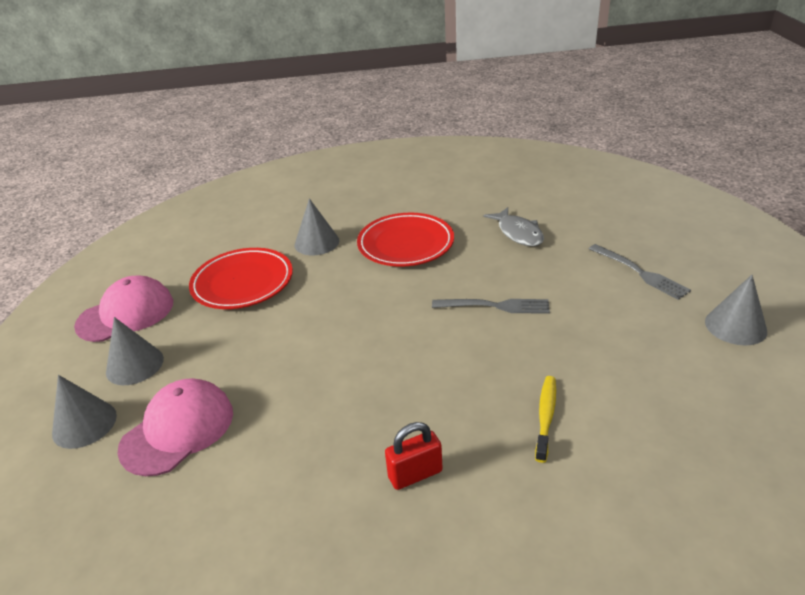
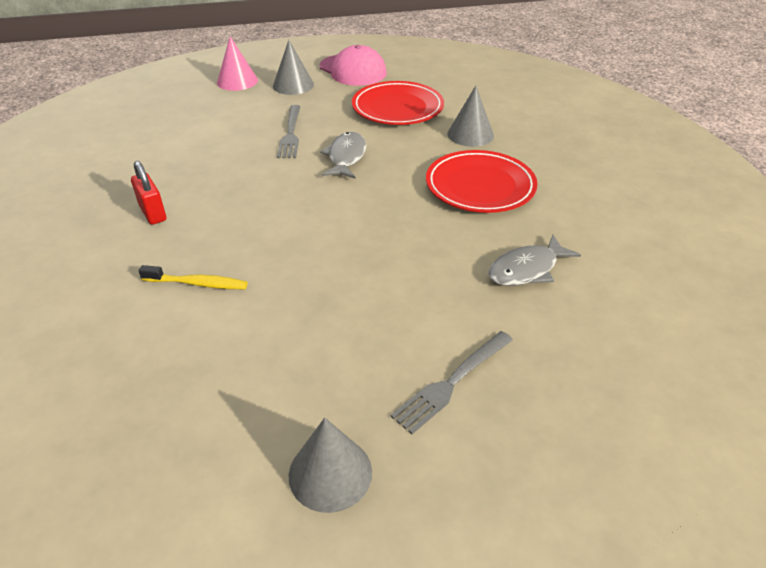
camera: 80 degrees right, 5 degrees up
(84, 424) = (237, 81): grey cone -> pink cone
(178, 430) = (224, 112): pink cap -> none
(333, 319) = (346, 157): none -> grey fish
(495, 306) = (369, 251): grey fork -> grey fork (291, 134)

